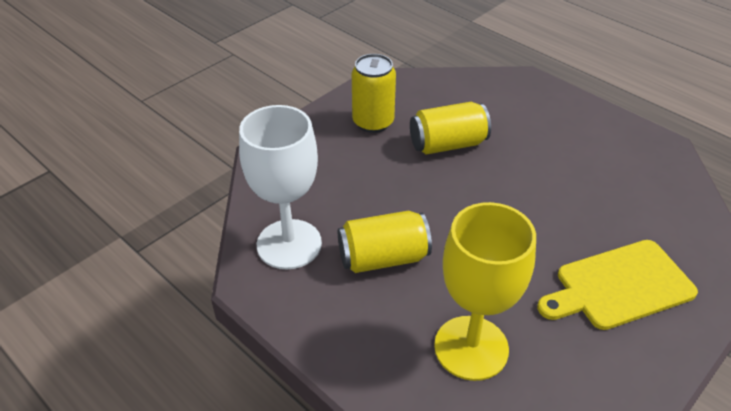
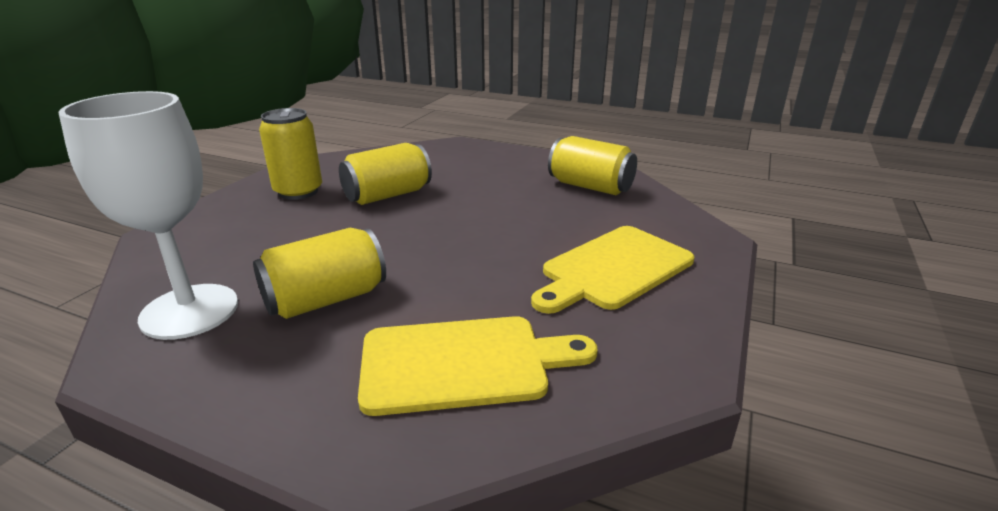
camera: 20 degrees left, 15 degrees down
(471, 348) = (463, 363): yellow goblet -> yellow cutting board
(638, 174) = (590, 187): none -> yellow can

